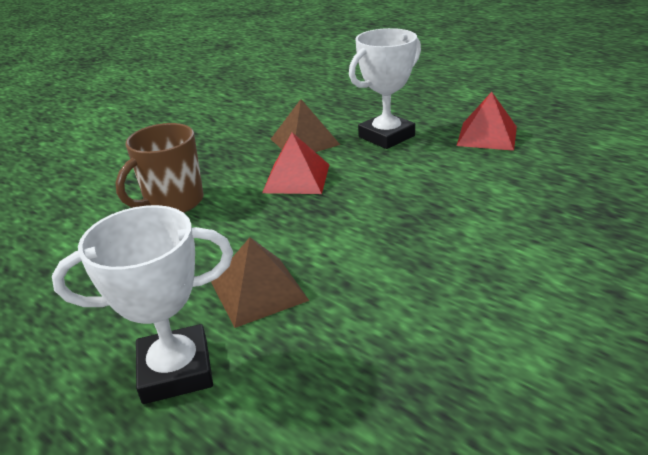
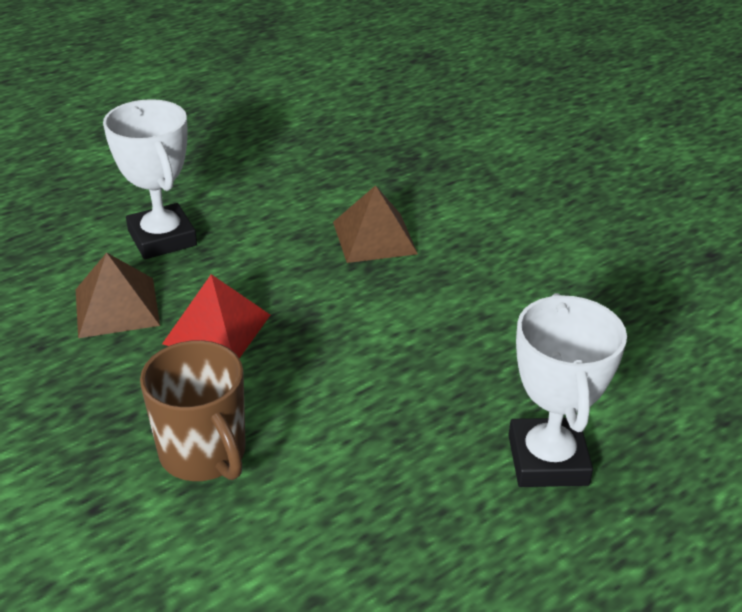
camera: 80 degrees left, 5 degrees up
(258, 291) = (441, 389): brown pyramid -> brown pyramid (374, 237)
(487, 136) = (222, 172): red pyramid -> none

